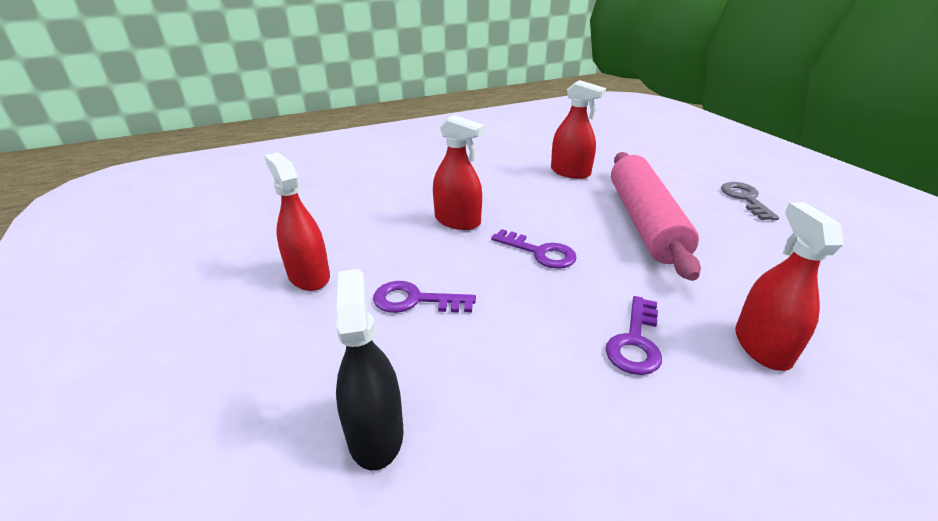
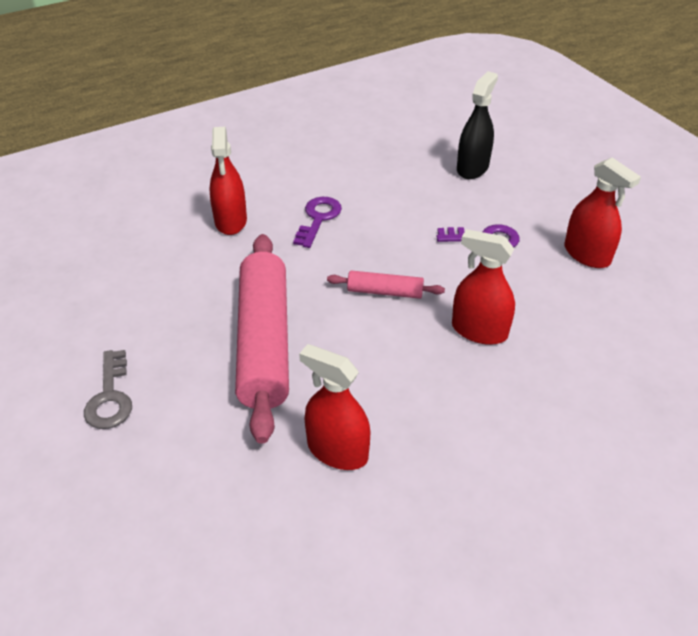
camera: 175 degrees right, 10 degrees up
(375, 433) = (472, 168): black spray bottle -> black spray bottle turned 135 degrees counterclockwise
(540, 252) = (385, 292): purple key -> pink rolling pin

